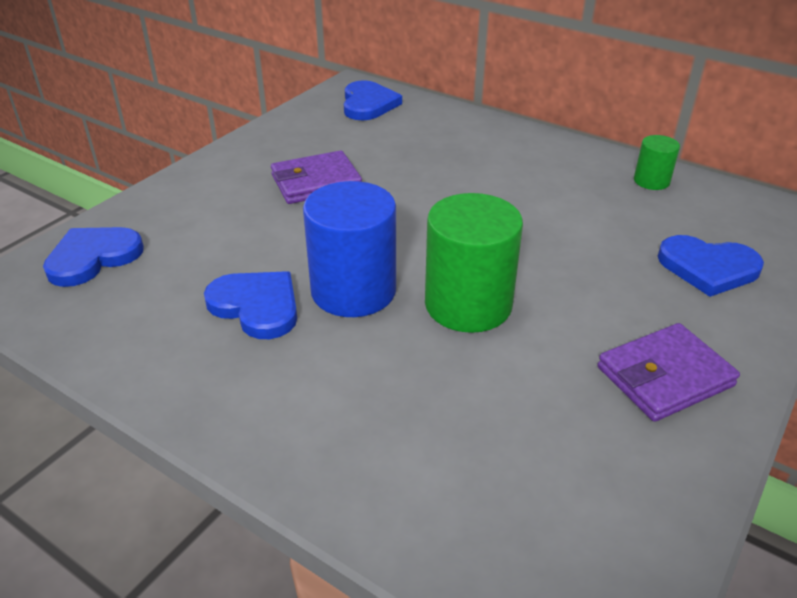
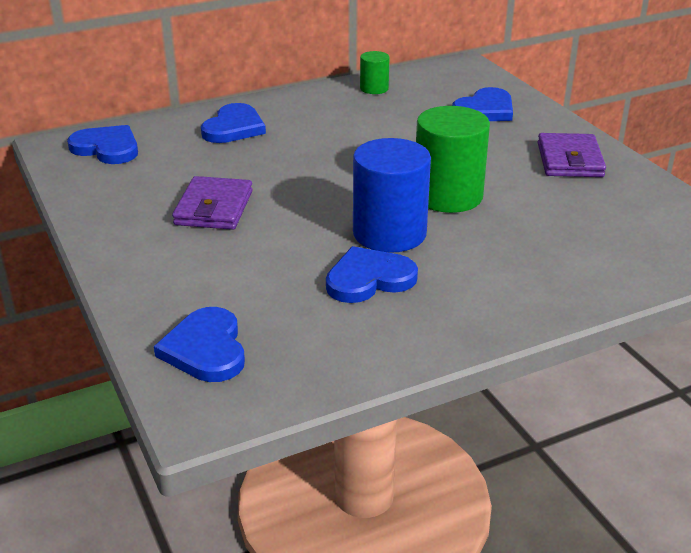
camera: 60 degrees left, 5 degrees down
(468, 140) = (234, 128): none -> blue heart

